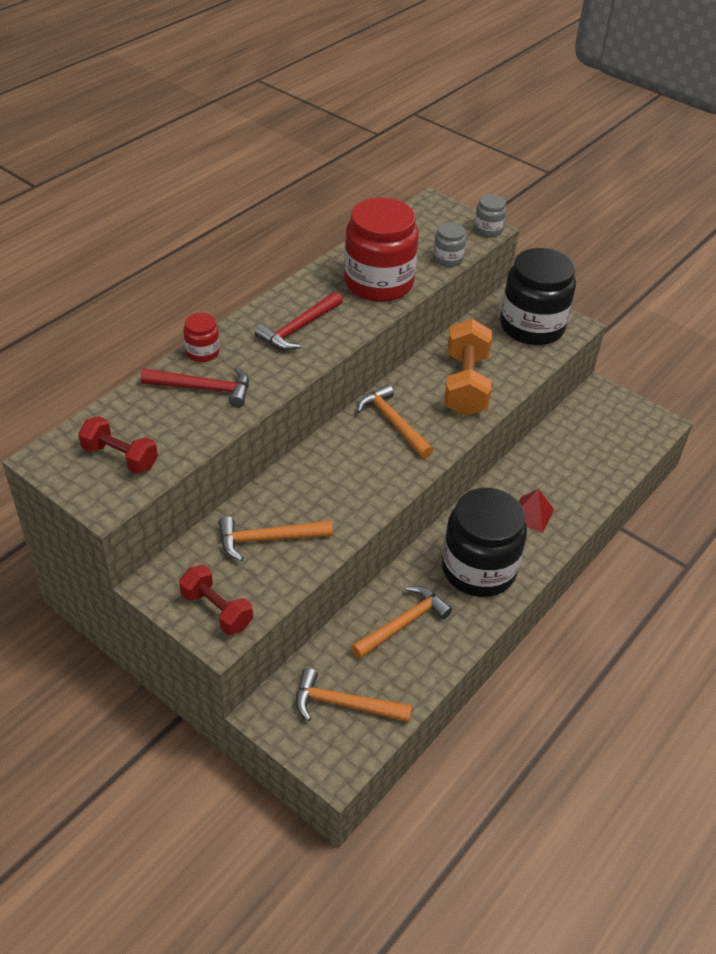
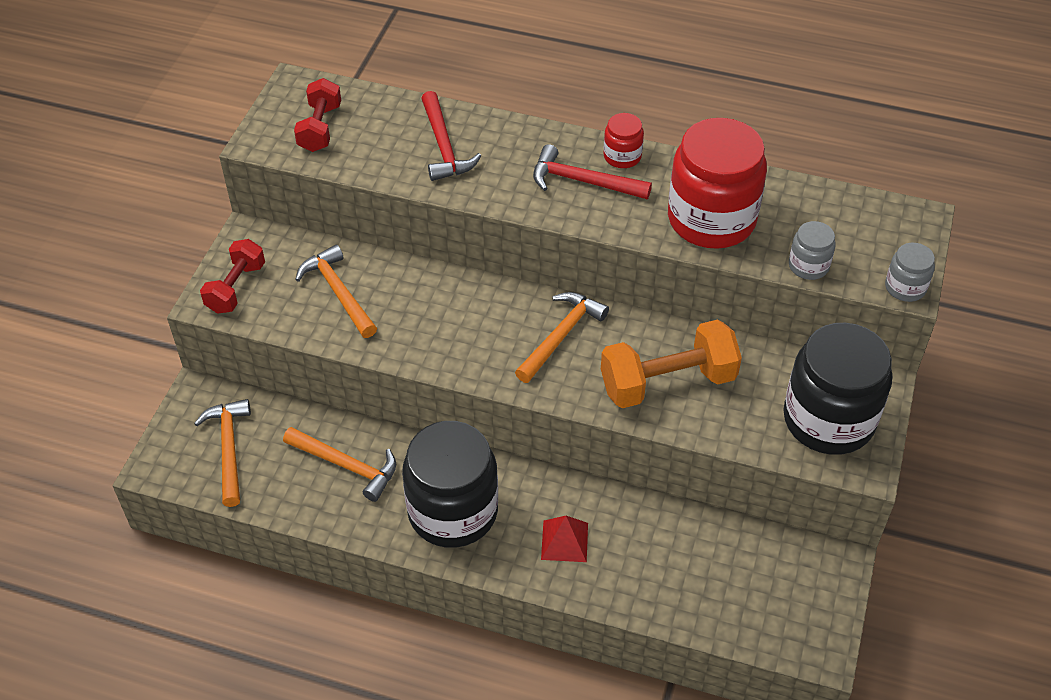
camera: 70 degrees right, 5 degrees up
(202, 352) = (497, 126): red jar -> red jar (622, 156)

